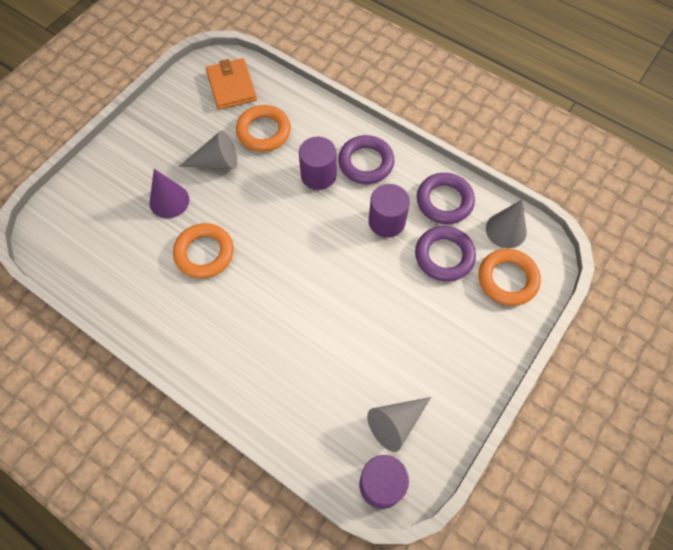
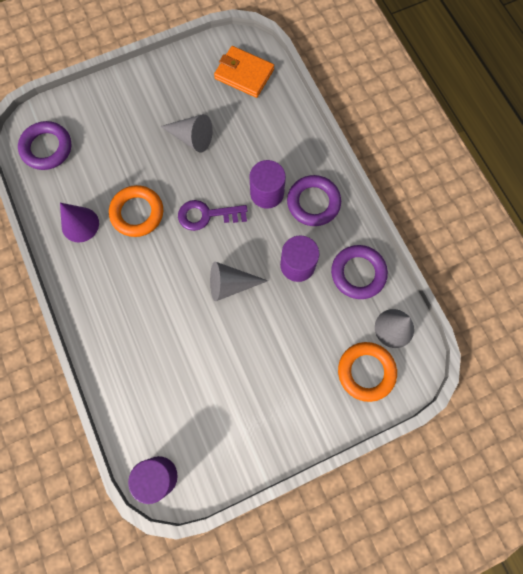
camera: 30 degrees right, 10 degrees up
(169, 201) = (136, 153): purple cone -> purple cone (80, 224)
(231, 86) = (244, 74): orange wallet -> orange wallet turned 75 degrees counterclockwise
(263, 131) = (246, 130): orange ring -> none
(274, 221) = (207, 215): none -> purple key
(396, 423) = (198, 436): grey cone -> grey cone (231, 284)
(444, 256) = (326, 321): purple ring -> purple ring (47, 148)

